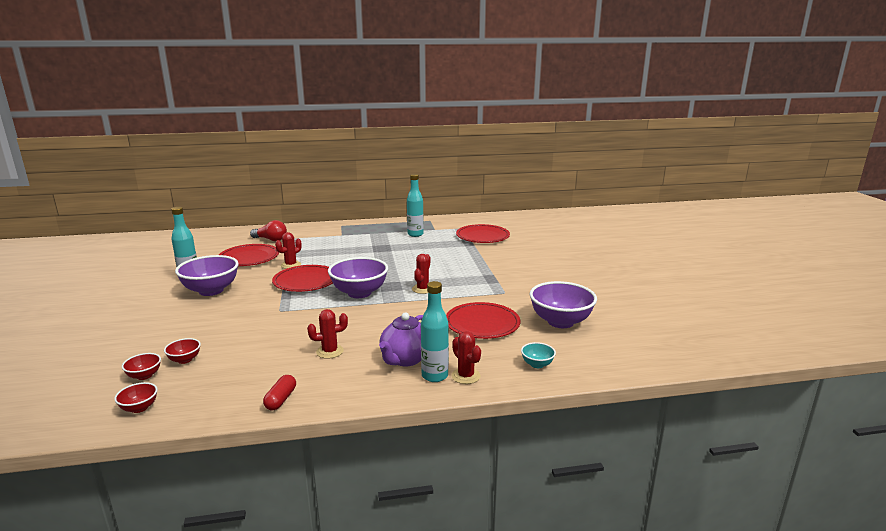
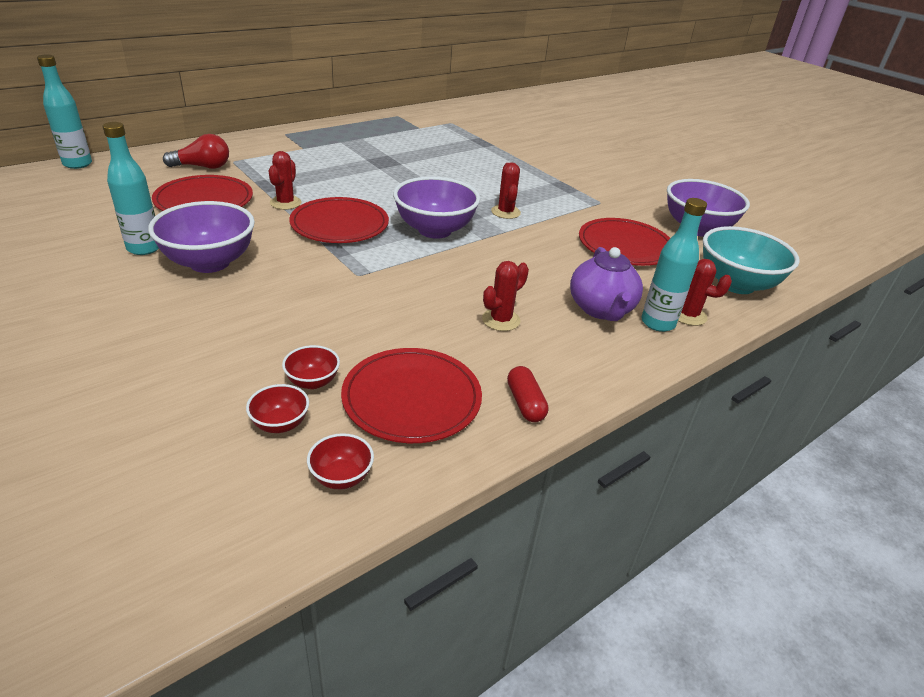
camera: 30 degrees left, 15 degrees up
(415, 234) = (403, 137): turquoise bottle -> turquoise bottle (77, 164)
(482, 236) = (488, 132): red plate -> red plate (412, 398)
(537, 364) = (736, 284): turquoise bowl -> turquoise bowl, size x2.17

